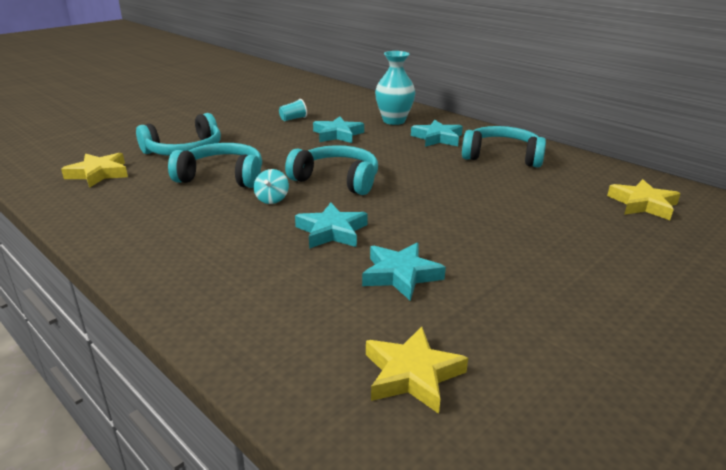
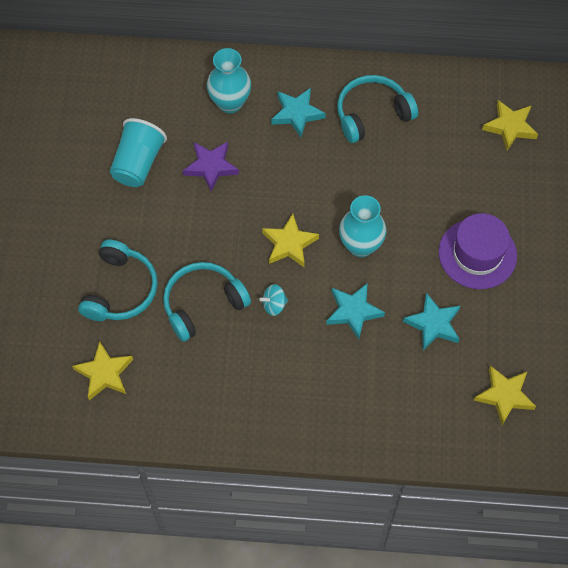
camera: 40 degrees left, 35 degrees up
(272, 199) = (274, 305): turquoise spinning top -> turquoise spinning top turned 105 degrees clockwise
(293, 119) = (138, 163): turquoise cup -> turquoise cup, size x2.09
(337, 180) = (289, 244): turquoise headphones -> yellow star
(338, 134) = (211, 167): turquoise star -> purple star
(397, 203) = (360, 245): none -> turquoise vase
(515, 255) = (477, 254): none -> purple hat

